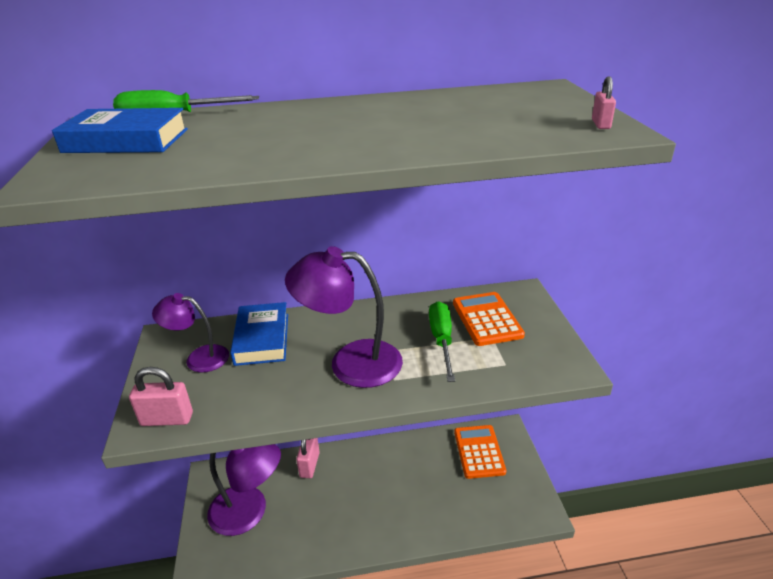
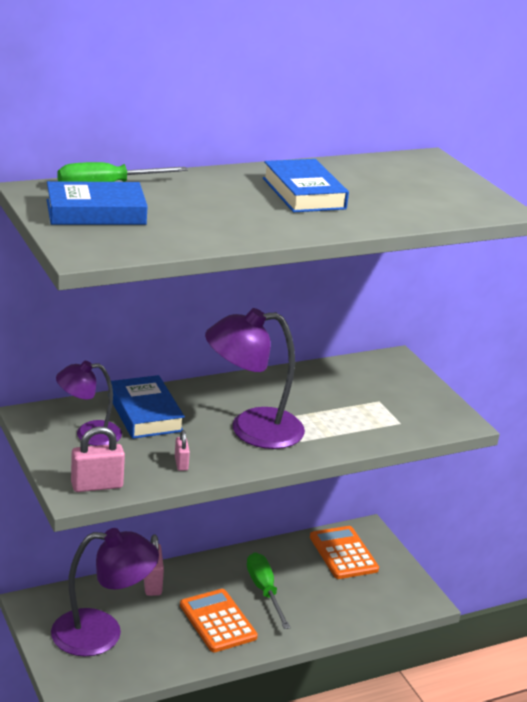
camera: 20 degrees left, 5 degrees down
(378, 120) = (304, 193): none -> blue book
(442, 340) = (332, 406): green screwdriver -> green screwdriver (264, 591)
(487, 319) = (368, 385): orange calculator -> orange calculator (217, 621)
(600, 124) = (487, 201): pink padlock -> pink padlock (181, 463)

